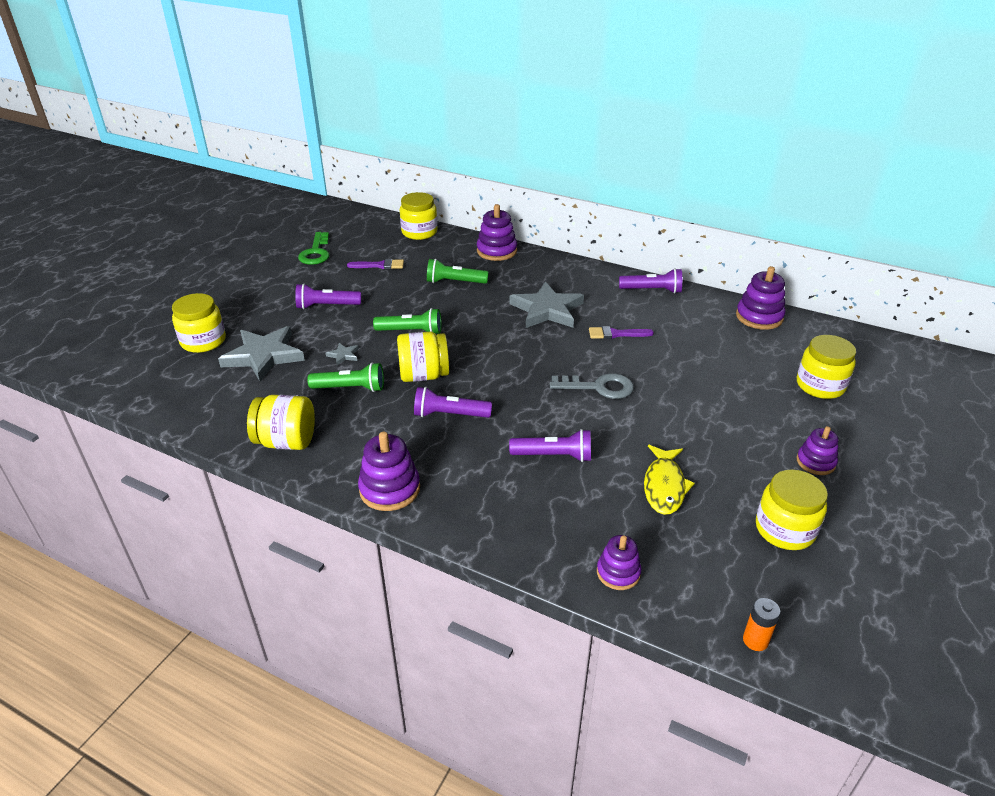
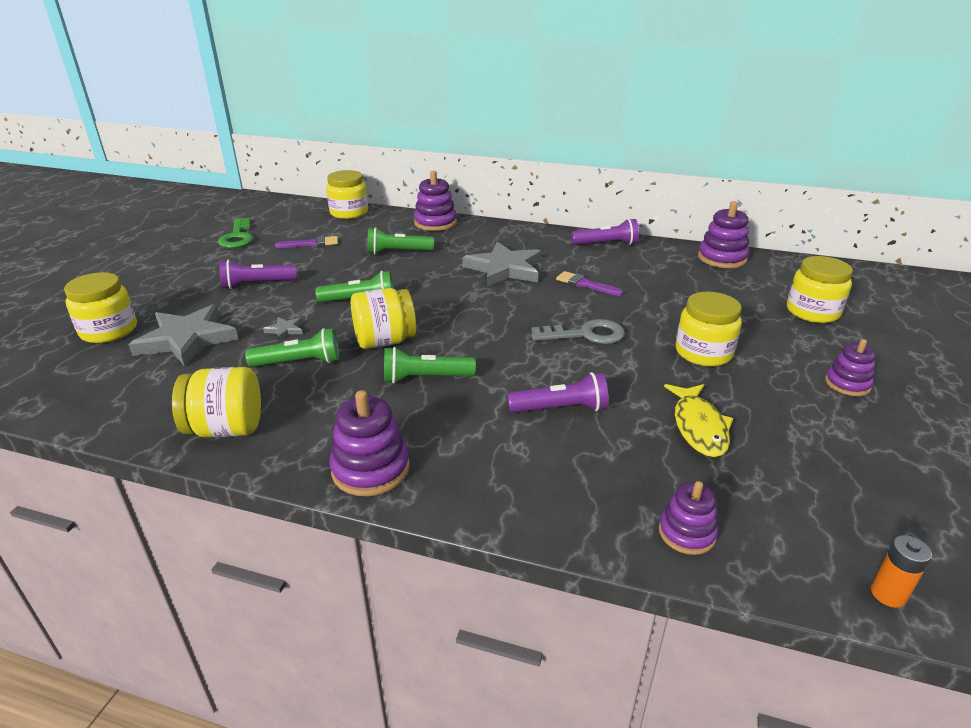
camera: 10 degrees left, 5 degrees down
(449, 414) = (425, 378): purple flashlight -> green flashlight
(616, 334) = (585, 284): purple brush -> purple brush turned 45 degrees clockwise
(784, 529) = (852, 457): yellow jar -> yellow jar (703, 353)

